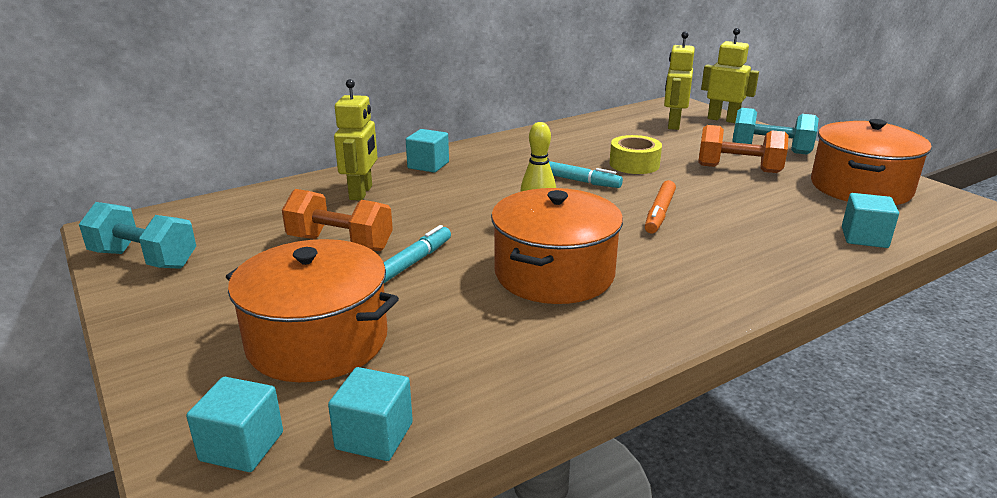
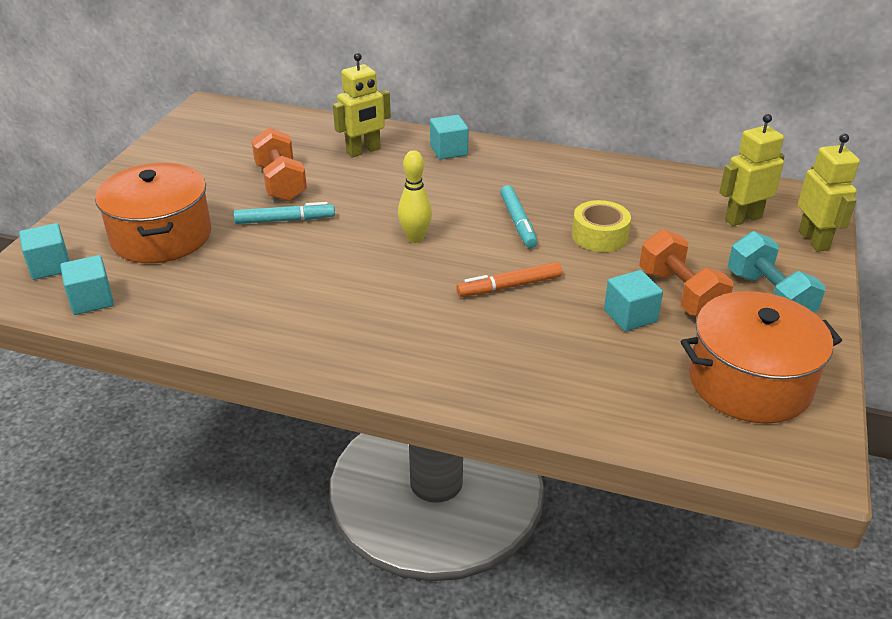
camera: 50 degrees right, 10 degrees up
(144, 259) = (186, 136): turquoise dumbbell -> none
(554, 273) = (339, 280): orange pot -> none
(864, 237) = (615, 414): turquoise cube -> turquoise cube (630, 316)

